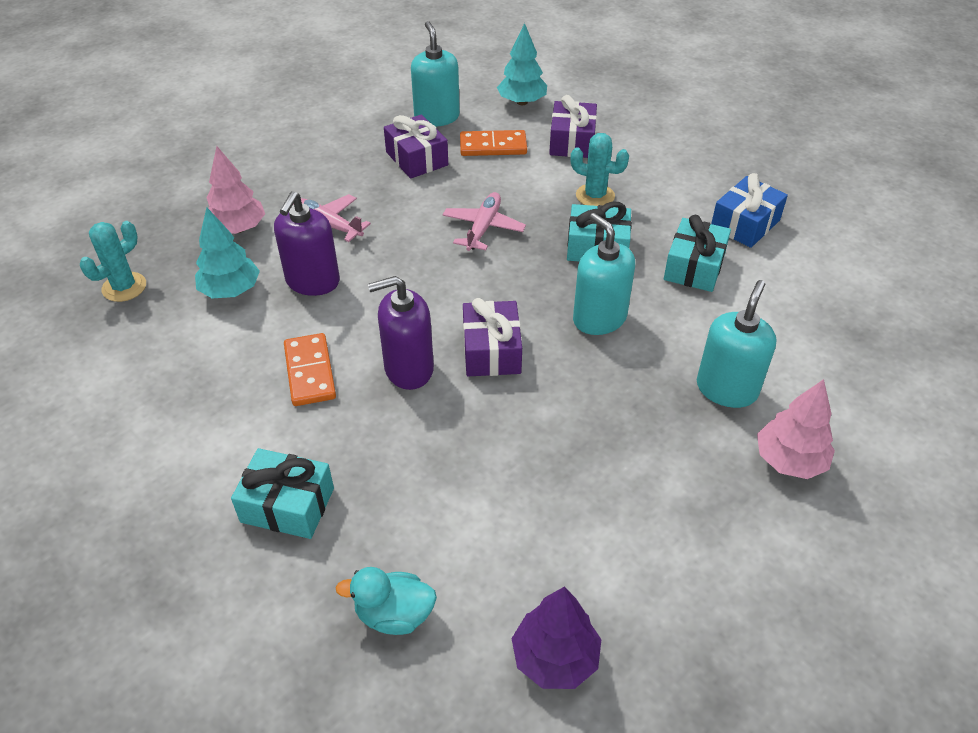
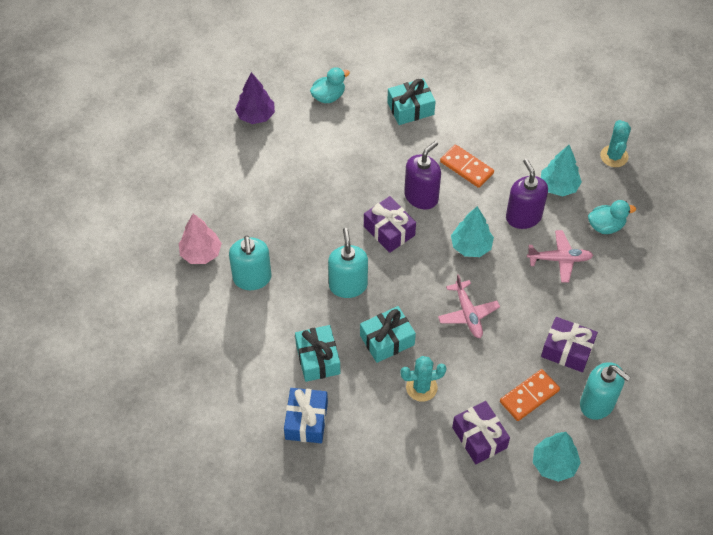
camera: 145 degrees right, 10 degrees up
(238, 228) = (606, 226): pink tree -> turquoise duck
(409, 284) = (471, 246): none -> turquoise tree
(599, 318) = (348, 285): turquoise soap dispenser -> turquoise soap dispenser turned 120 degrees counterclockwise

